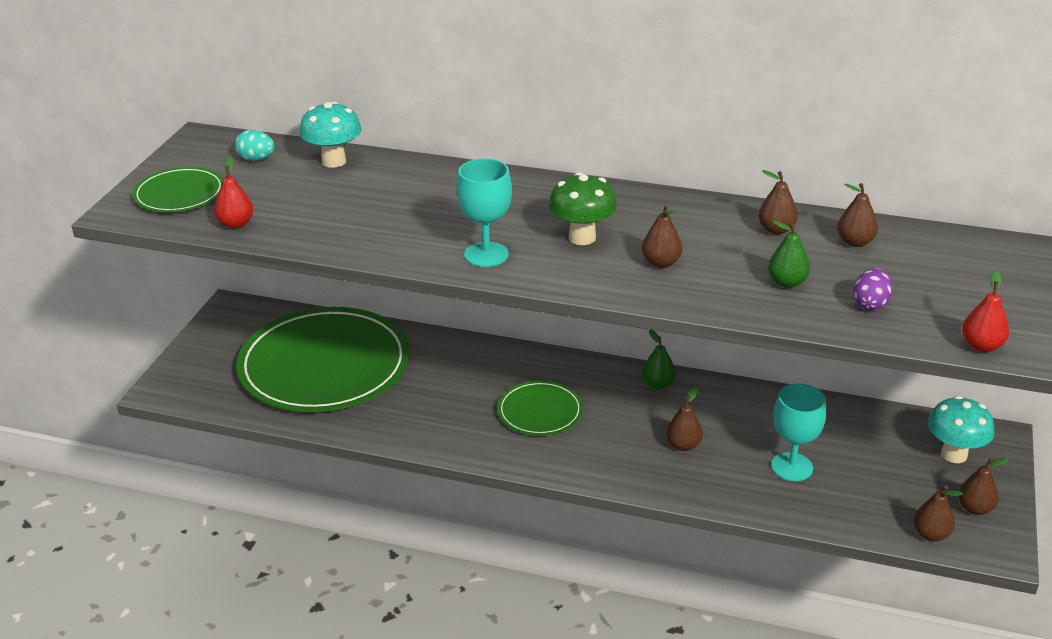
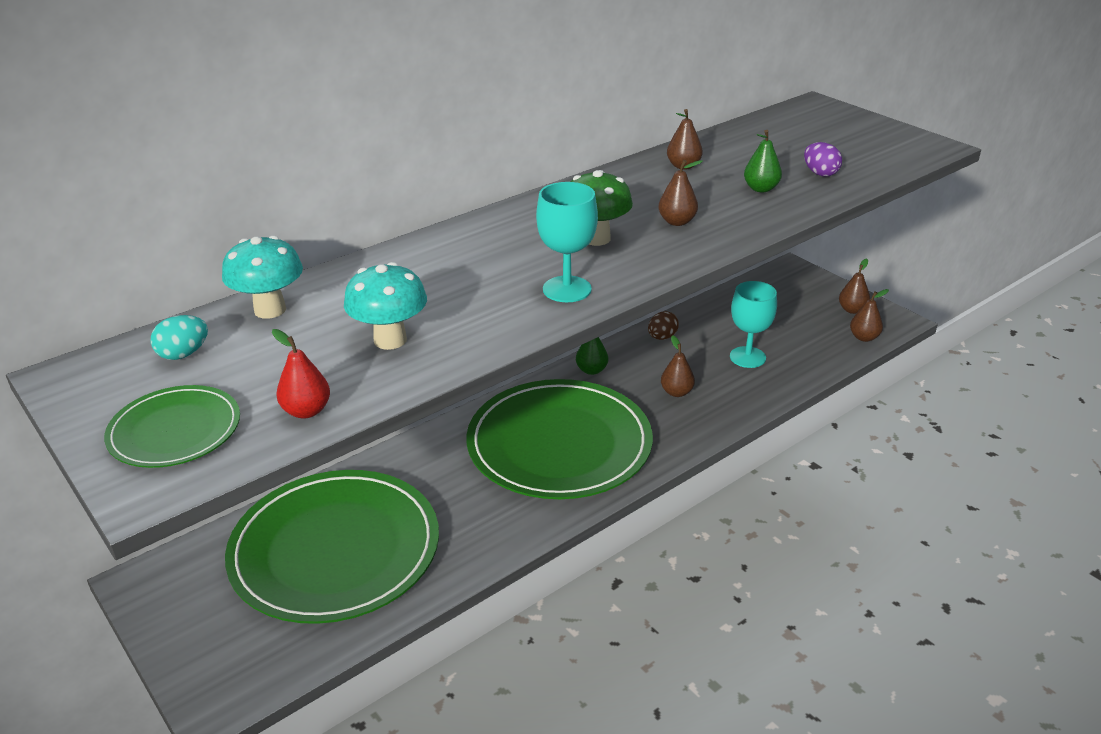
camera: 55 degrees left, 0 degrees up
(540, 411) = (559, 444): green plate -> green plate, size x2.10
(757, 403) = (662, 337): none -> brown egg
(855, 242) = (734, 149): brown pear -> none
(954, 454) = (793, 291): turquoise mushroom -> turquoise mushroom (390, 340)
(981, 346) = (906, 161): red pear -> none

